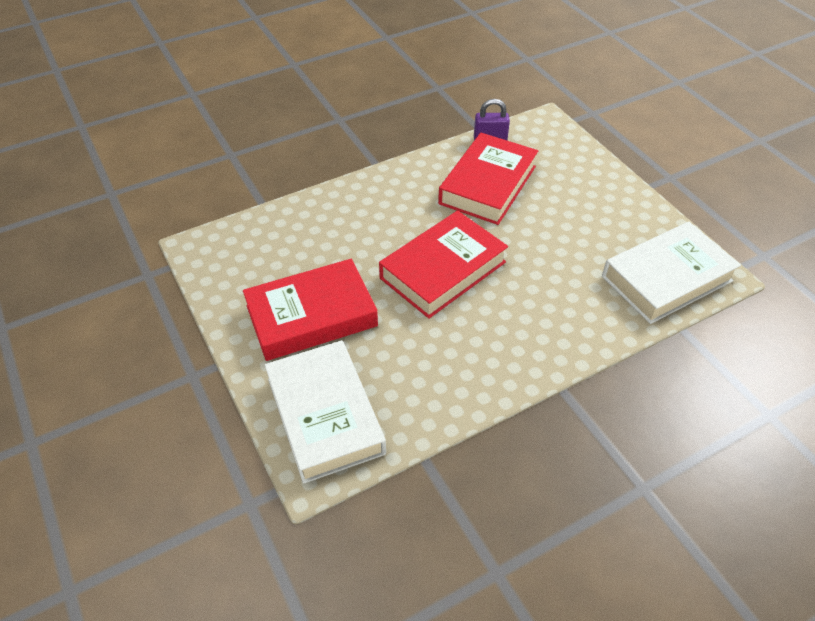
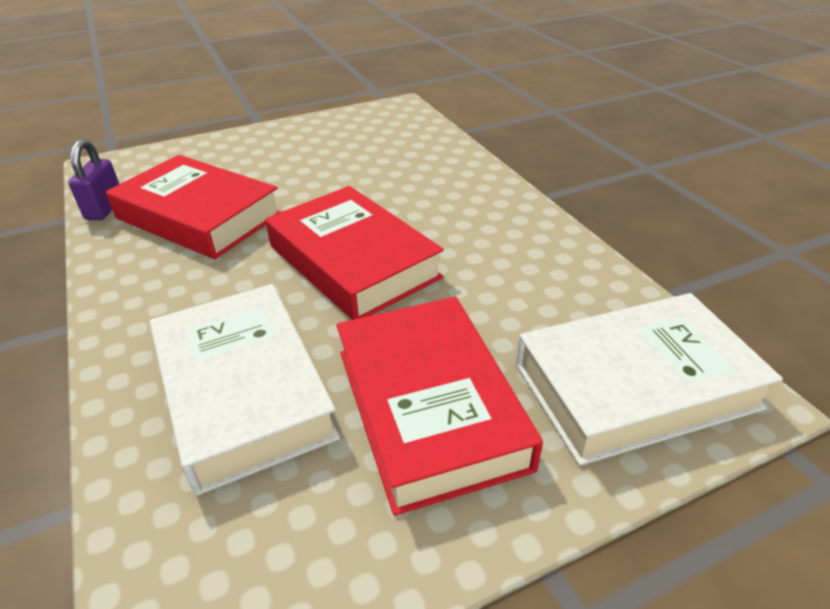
camera: 85 degrees left, 10 degrees down
(667, 279) = (399, 128): white book -> white book (244, 391)

